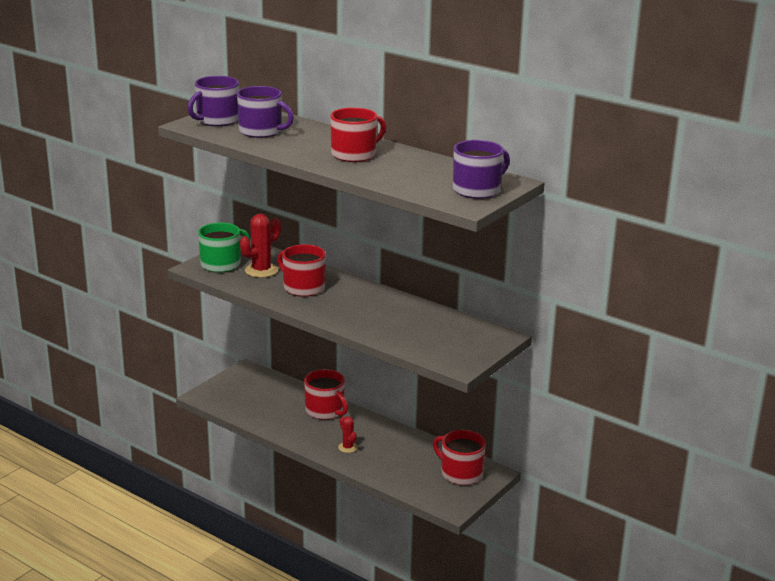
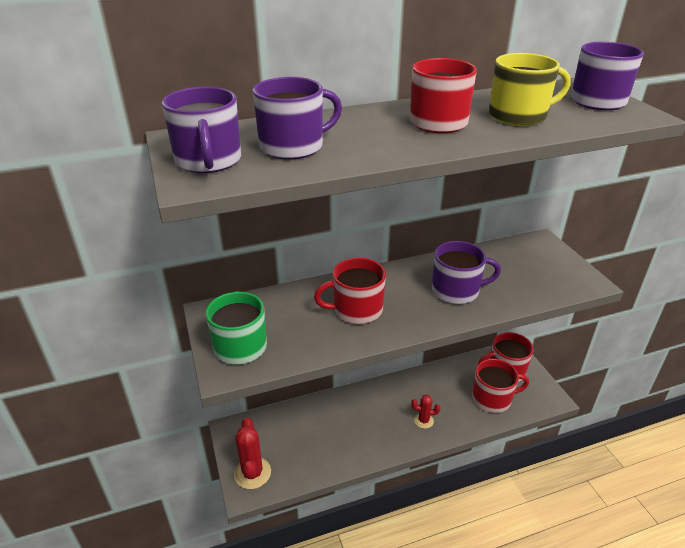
camera: 55 degrees left, 10 degrees up
(261, 270) = (288, 322): red cactus -> red cactus (252, 473)
(325, 411) = (353, 407): red mug -> red mug (492, 398)
(373, 316) = (457, 290): none -> purple mug
(402, 172) = (519, 116): none -> yellow mug

